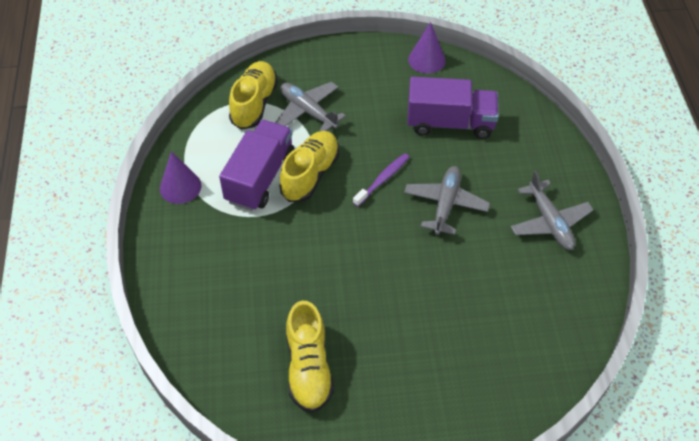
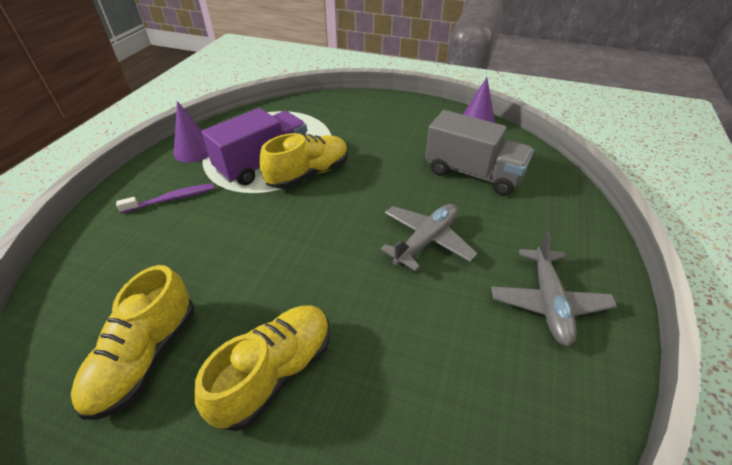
camera: 25 degrees right, 10 degrees down
(254, 104) = (304, 115): yellow shoe -> yellow shoe (275, 373)
(308, 111) = (344, 131): grey plane -> none
(383, 179) = (374, 198): purple toothbrush -> purple toothbrush (172, 199)
(450, 123) = (473, 173): purple truck -> grey truck

